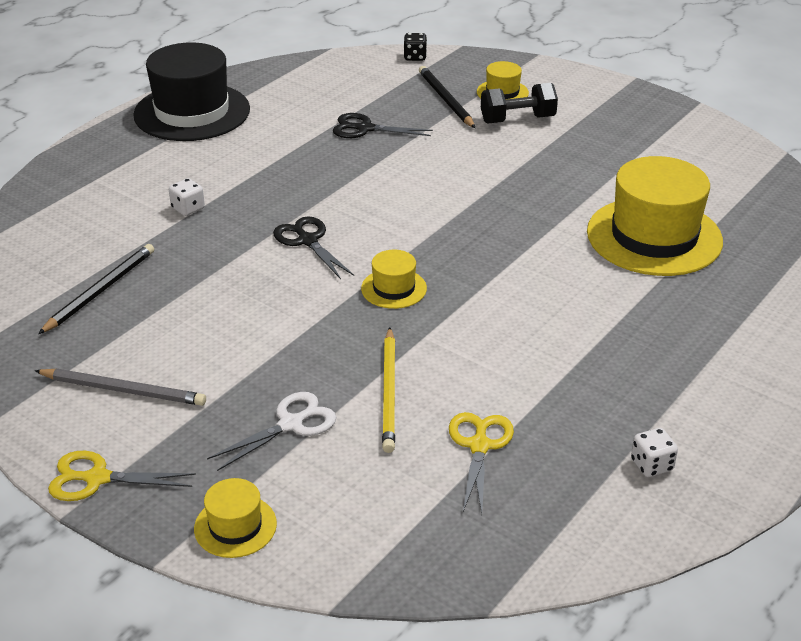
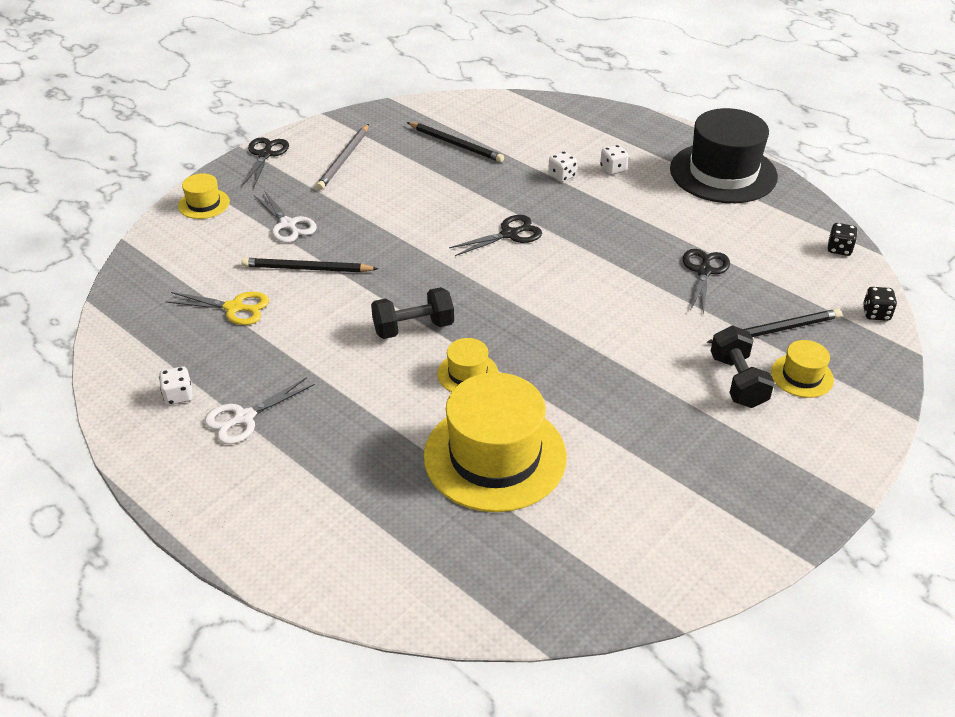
camera: 95 degrees right, 5 degrees up
(97, 478) = (265, 155): yellow scissors -> black scissors
(177, 175) = (613, 169): none -> white dice
(324, 65) = (839, 249): none -> black dice
(389, 392) = (307, 269): yellow pencil -> black pencil
(394, 288) = (435, 277): yellow hat -> yellow hat (467, 373)
(486, 297) = (413, 328): none -> black dumbbell
(666, 404) = (244, 418): none -> white scissors

